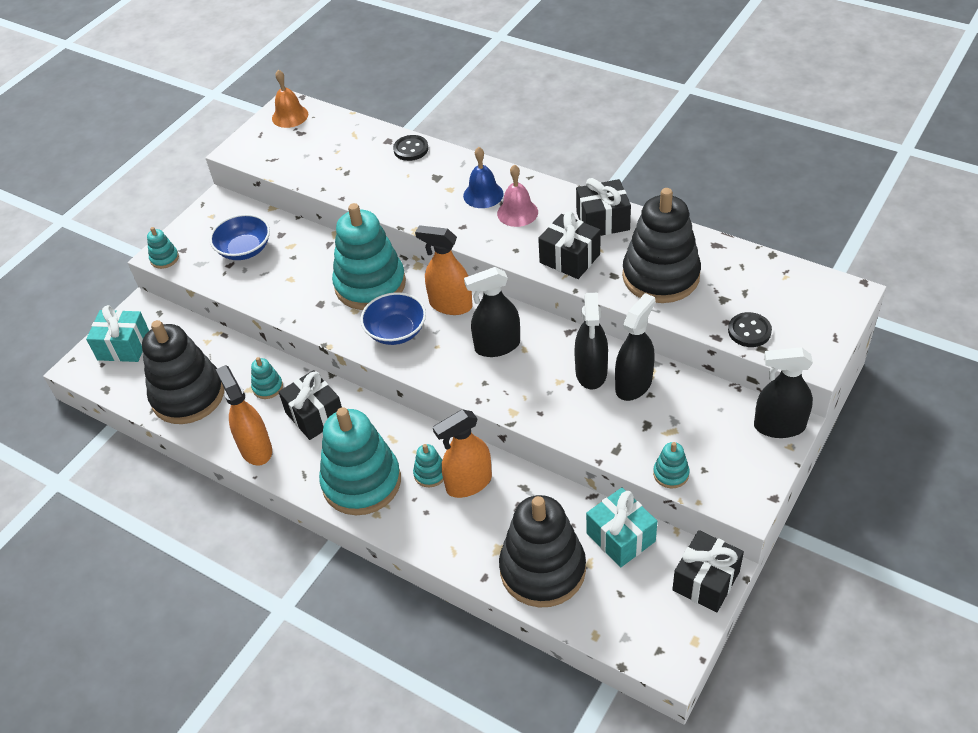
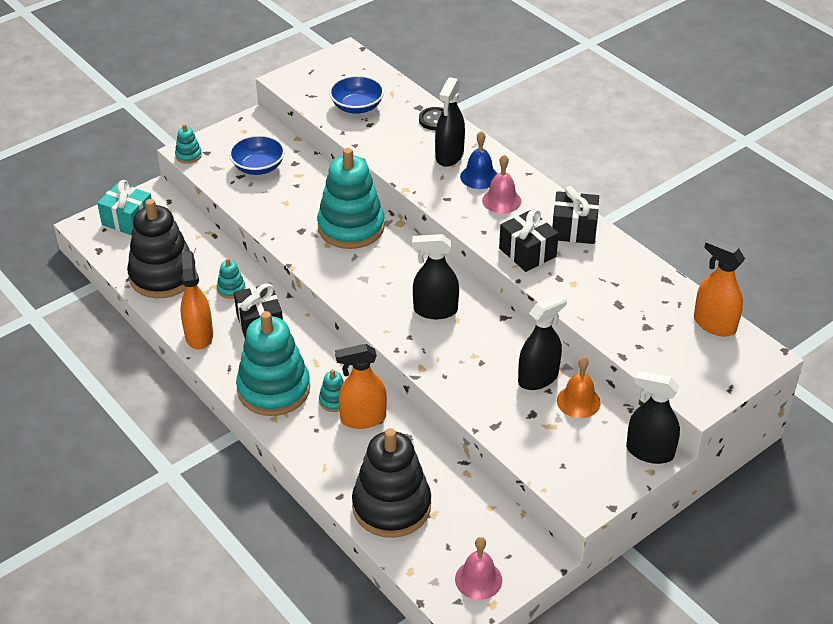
camera: 15 degrees right, 5 degrees down
(290, 116) = (344, 62): orange bell -> orange bell (578, 401)
(396, 331) = (354, 272): blue bowl -> blue bowl (357, 107)
(450, 305) = (412, 264): orange spray bottle -> orange spray bottle (714, 324)
(591, 372) = (506, 357): black spray bottle -> black spray bottle (449, 156)
(621, 537) = (471, 503): turquoise gift -> none
(660, 276) = (600, 291): black stacking toy -> none
(668, 619) = (478, 579): none -> pink bell
(671, 474) = (532, 460): turquoise stacking toy -> none
(706, 581) = (527, 561): black gift -> none
(749, 331) = (654, 360): black button -> none

